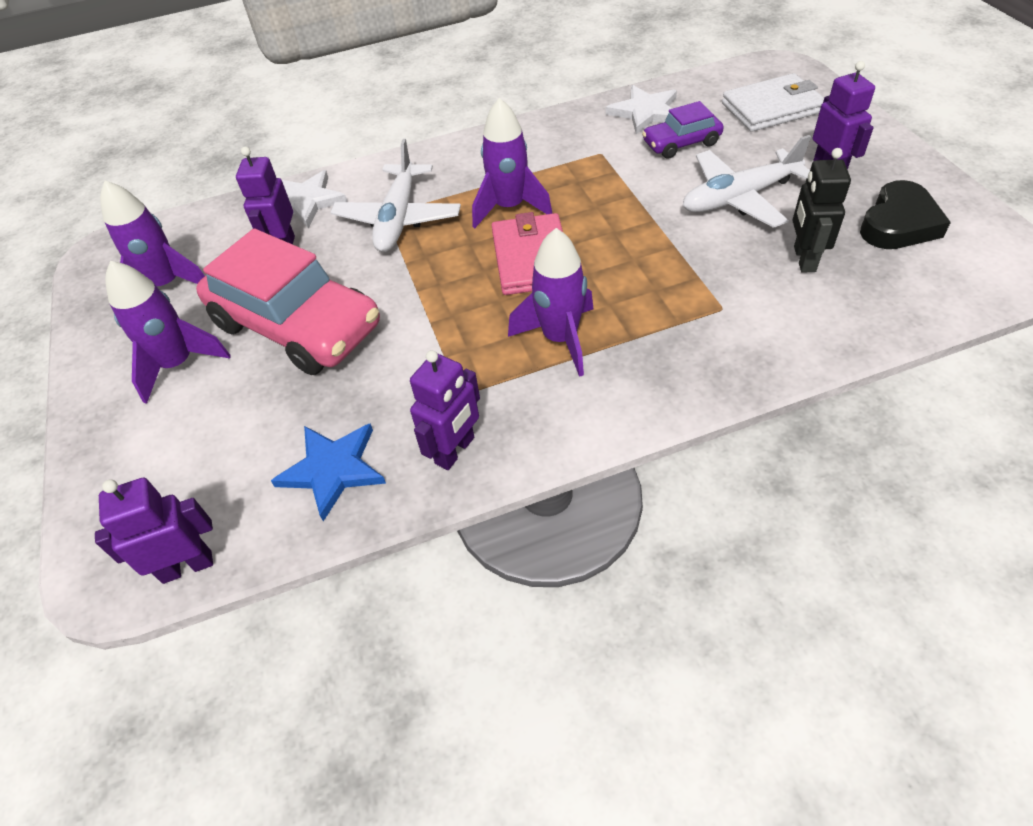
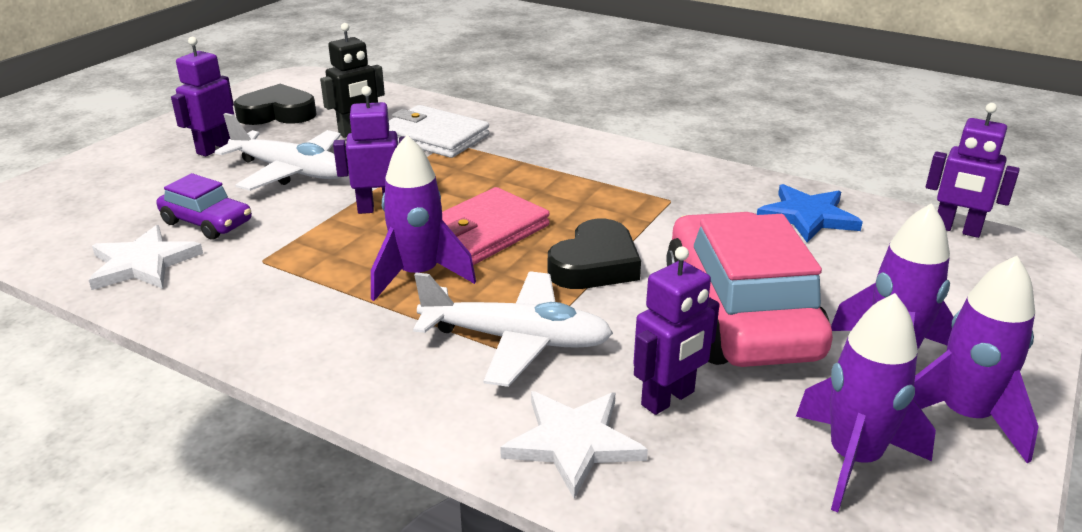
camera: 135 degrees left, 20 degrees down
(398, 219) = (516, 340): white plane -> white plane turned 45 degrees clockwise
(427, 291) = (595, 264): none -> black heart
(455, 451) = (714, 182): purple robot -> purple robot (379, 209)
(560, 338) = (561, 185): purple rocket -> purple rocket (964, 417)
(772, 108) = (98, 196): white wallet -> white wallet (434, 137)

